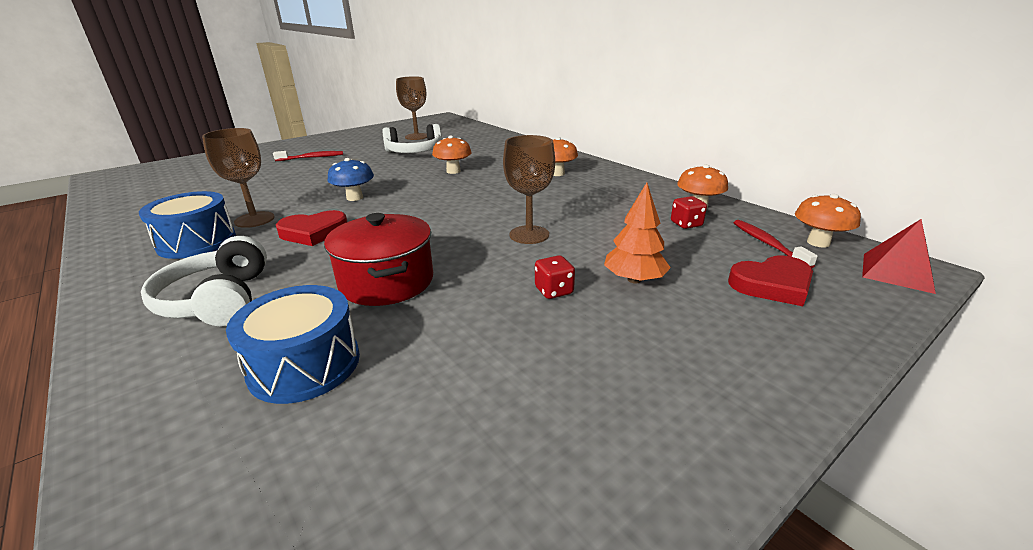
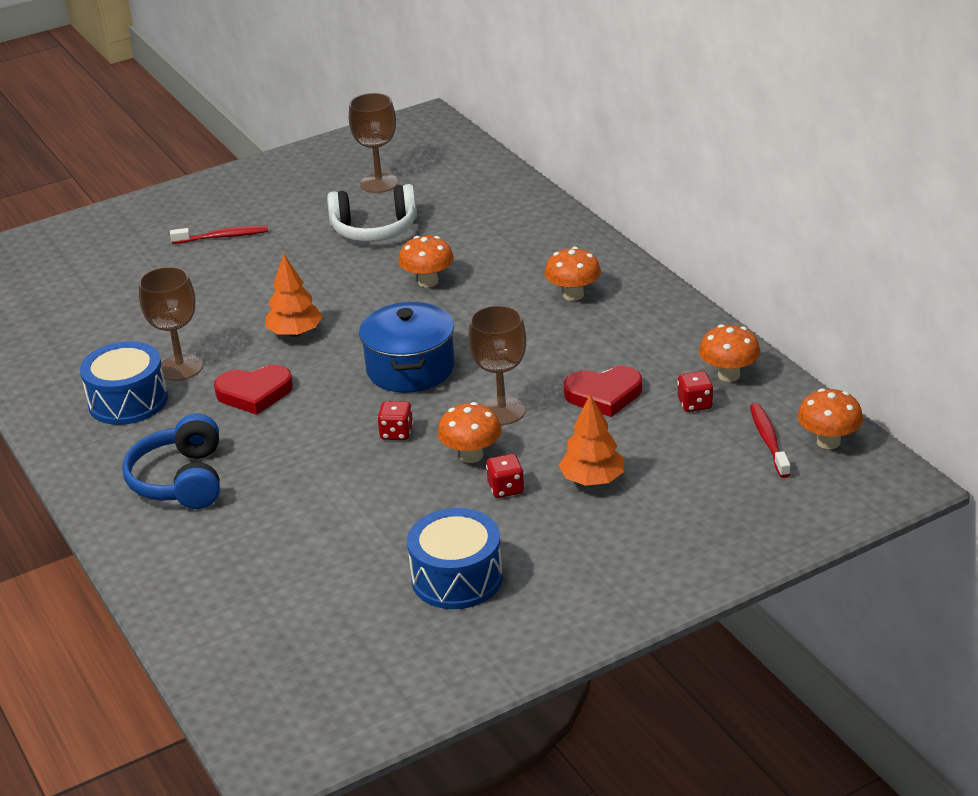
camera: 10 degrees right, 5 degrees up
(218, 300) = (181, 480): white headphones -> blue headphones
(305, 364) = (276, 548): blue drum -> blue drum (457, 578)
(354, 198) = (295, 333): blue mushroom -> orange tree
(387, 281) = (341, 468): red pot -> none
(439, 253) = (396, 433): none -> red dice
(446, 213) = (410, 369): none -> blue pot
(511, 266) = (471, 455): none -> orange mushroom
(772, 285) = (730, 494): red heart -> red heart (604, 395)
(897, 272) = (875, 487): red pyramid -> none

